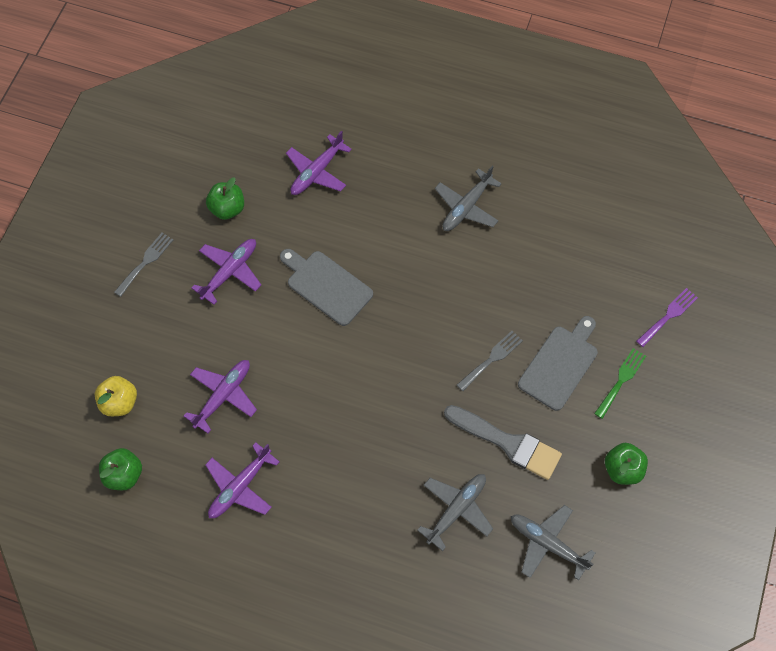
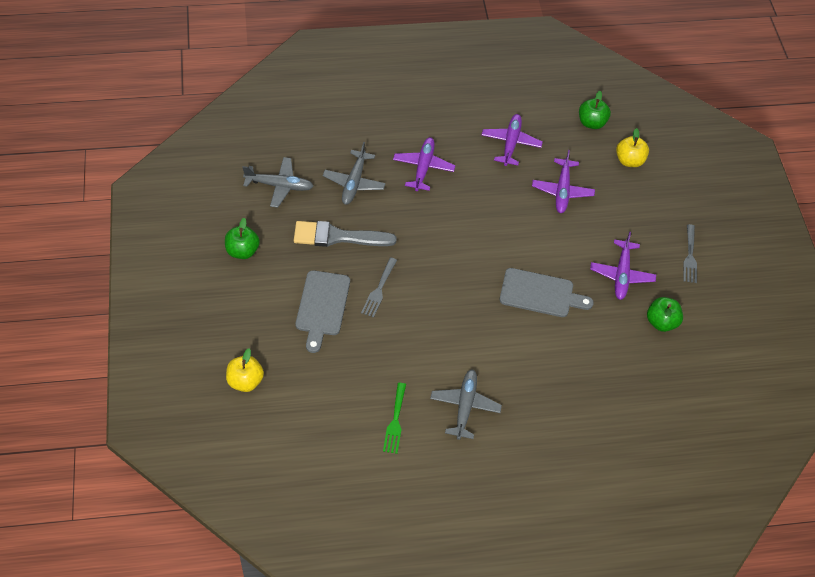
camera: 150 degrees right, 10 degrees down
(317, 171) = (612, 384): purple plane -> purple plane (423, 168)
(621, 380) = (267, 313): green fork -> green fork (395, 421)
(668, 315) = (245, 381): purple fork -> yellow apple

